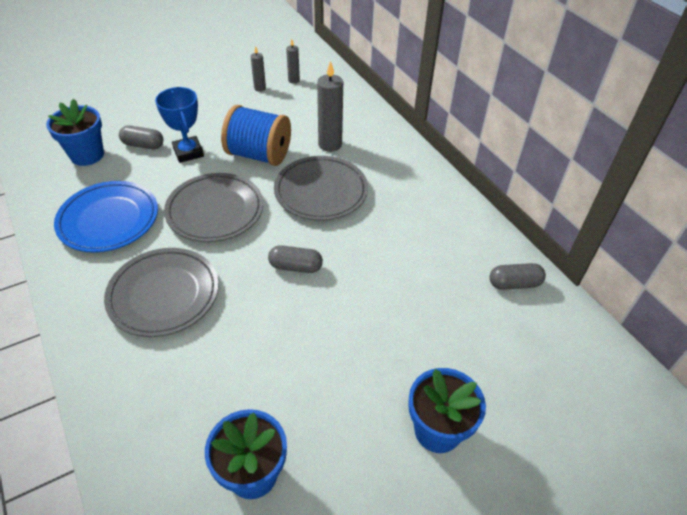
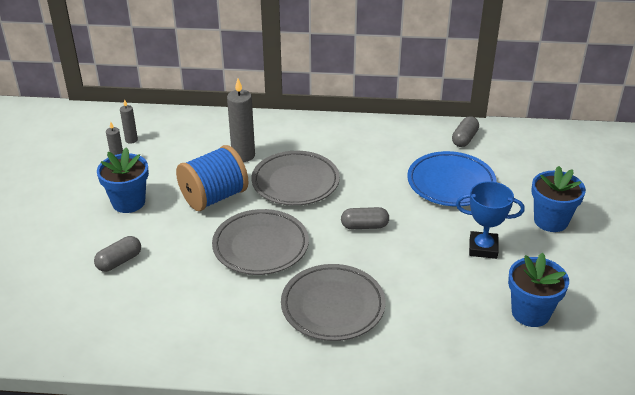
camera: 55 degrees left, 10 degrees down
(87, 155) = (91, 304): blue flower pot -> blue flower pot (128, 202)
(109, 220) = (207, 314): blue plate -> blue plate (451, 183)
(188, 152) = (163, 236): blue trophy -> blue trophy (483, 248)
(295, 266) = (364, 226): grey capsule -> grey capsule turned 45 degrees clockwise

